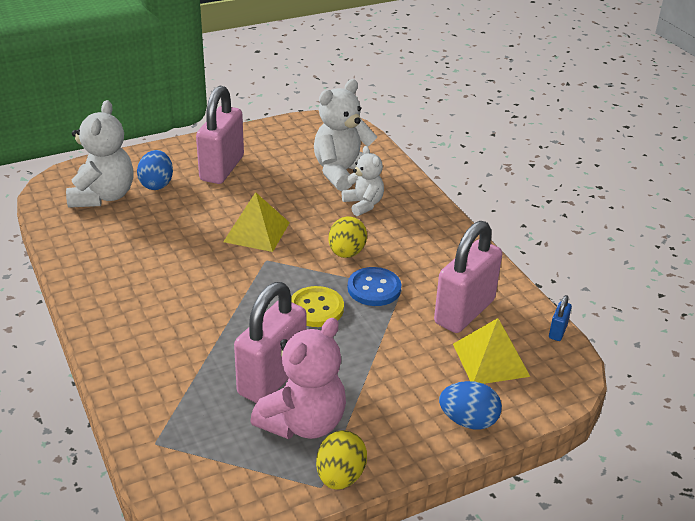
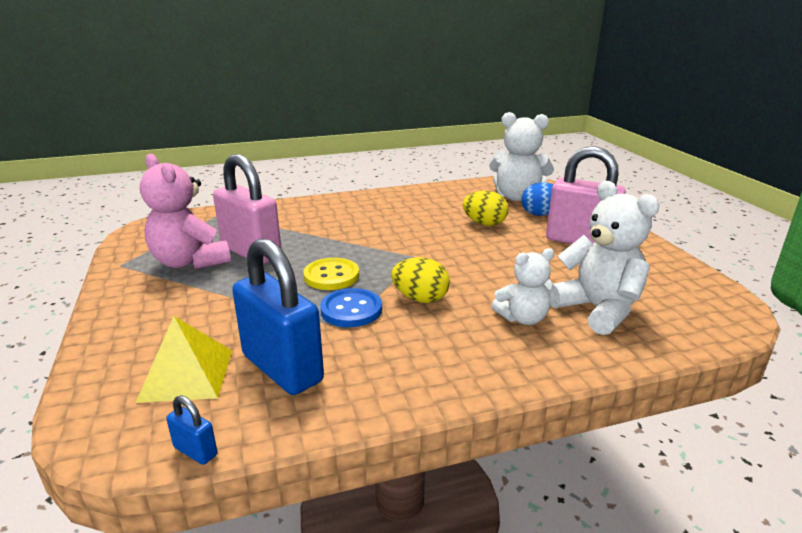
camera: 100 degrees right, 10 degrees down
(257, 232) = (463, 254): yellow pyramid -> none
(340, 476) = (120, 272): yellow egg -> yellow egg (484, 224)
(464, 312) = (282, 368): pink padlock -> blue padlock
(468, 421) = (113, 343): blue egg -> none

